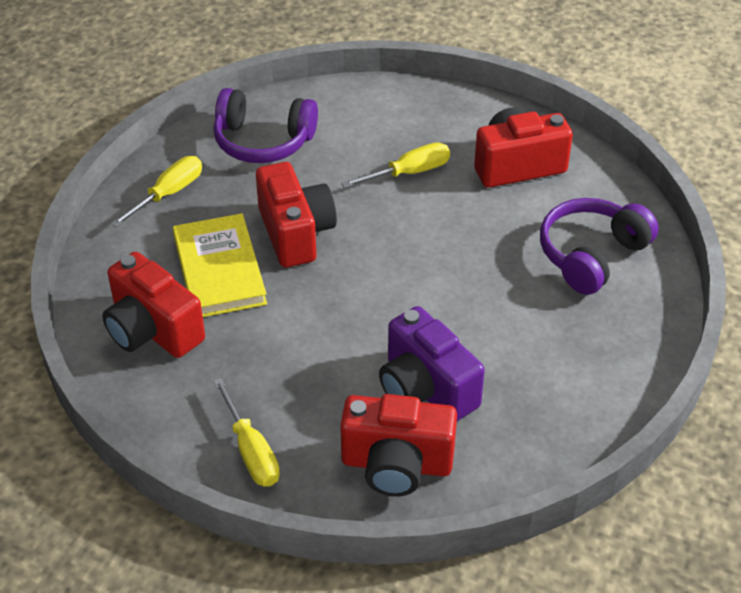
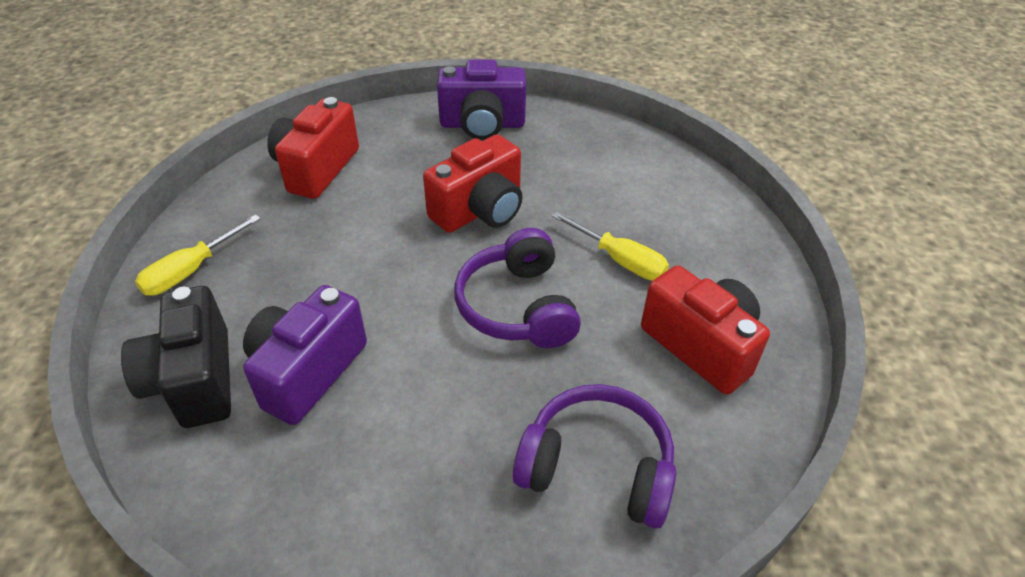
camera: 65 degrees right, 0 degrees up
(168, 194) = (482, 124): yellow screwdriver -> purple camera
(219, 270) = (406, 181): yellow book -> none
(263, 141) = (588, 152): purple headphones -> purple headphones (517, 306)
(396, 464) = (194, 380): red camera -> black camera

